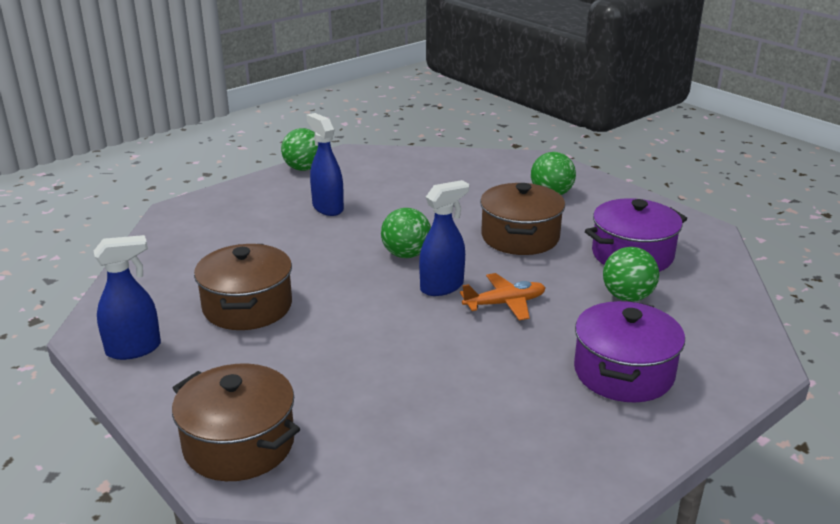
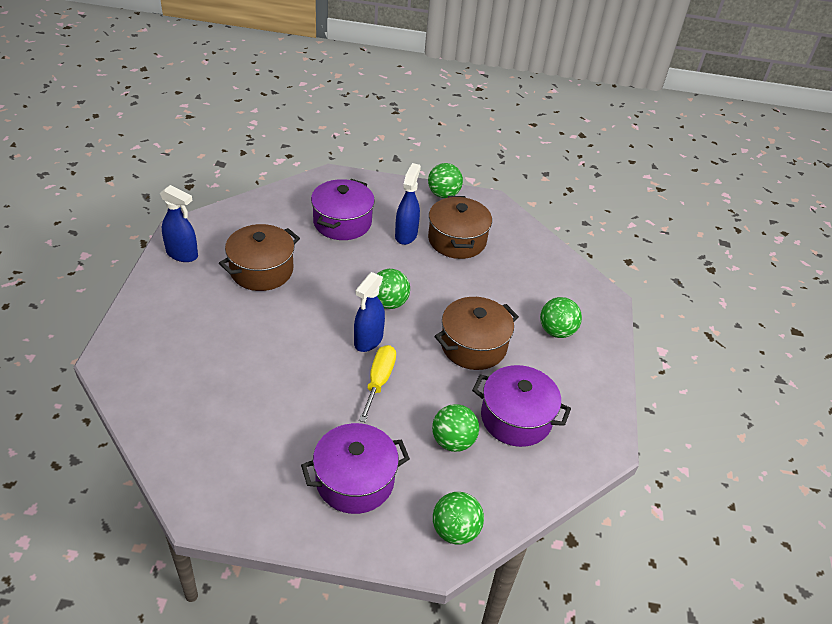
camera: 45 degrees right, 15 degrees up
(239, 444) = (139, 345): brown pot -> brown pot (457, 240)
(254, 232) = (342, 222): none -> purple pot
(442, 287) = (368, 340): blue spray bottle -> blue spray bottle turned 105 degrees clockwise
(505, 303) = (379, 381): orange plane -> yellow screwdriver
(738, 342) = (455, 530): none -> green ball

